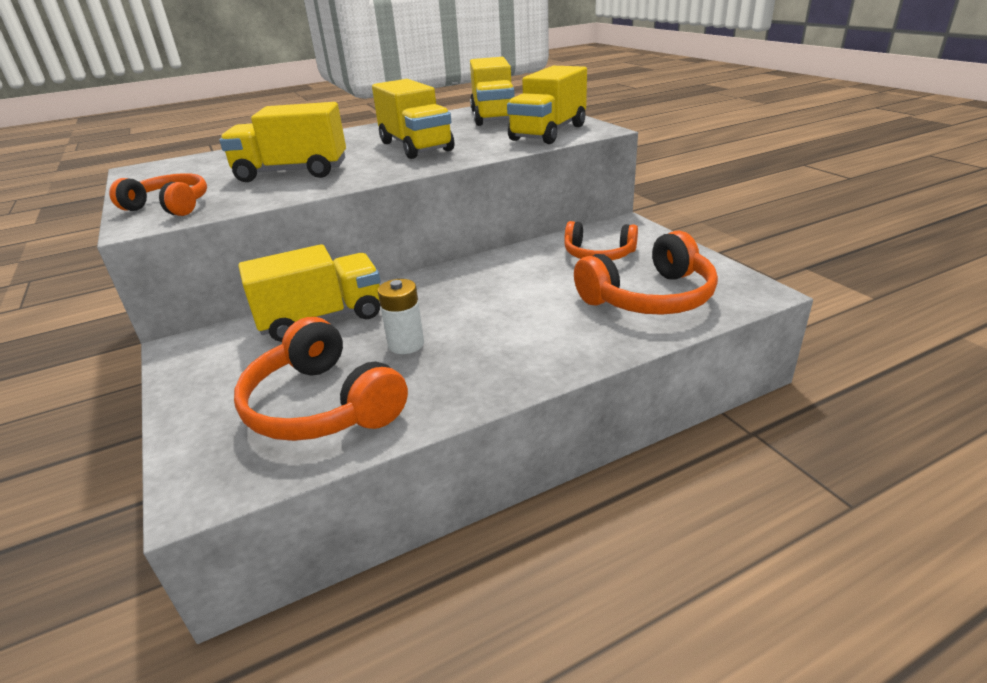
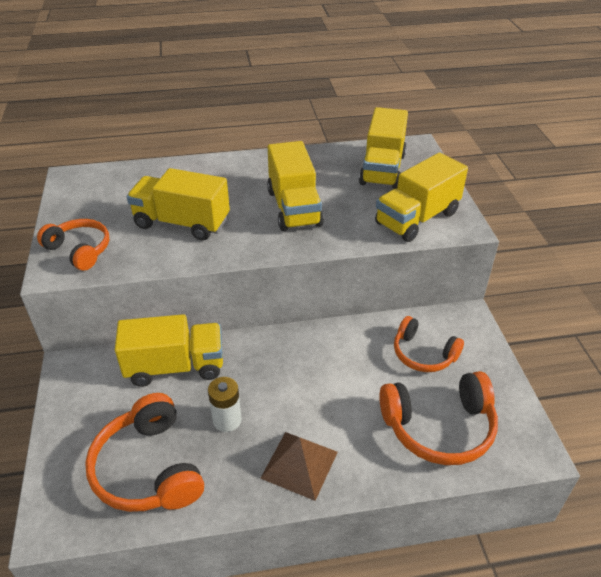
camera: 15 degrees right, 10 degrees up
(513, 358) = (299, 465): none -> brown pyramid

